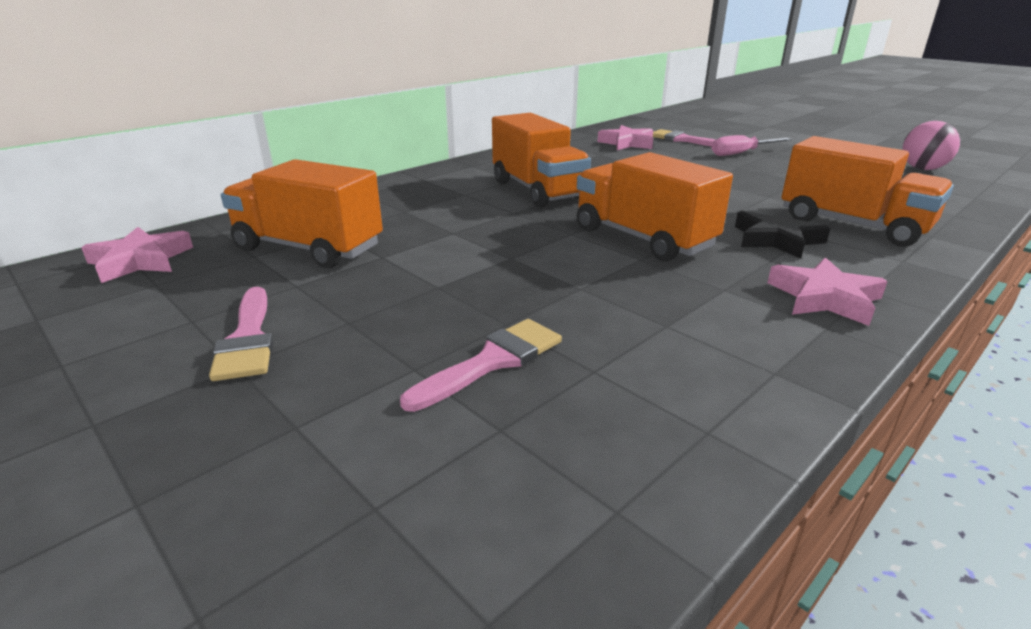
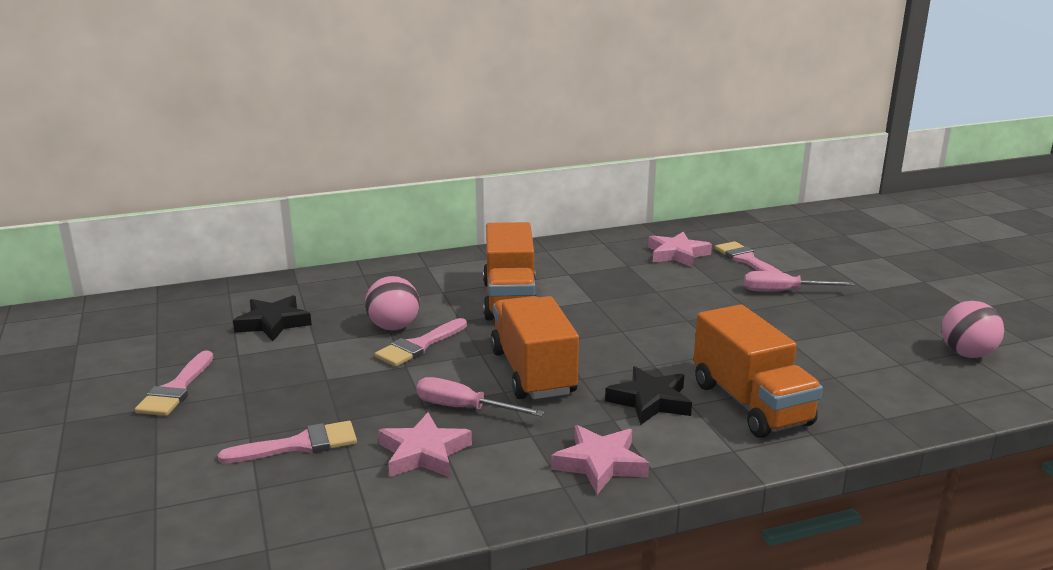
camera: 25 degrees right, 5 degrees down
(140, 261) = (161, 310): pink star -> pink star (423, 453)
(308, 248) = (273, 323): orange truck -> black star
(453, 228) = (393, 327): none -> pink ball
(501, 238) = (419, 346): none -> pink brush
(625, 281) = (464, 408): none -> pink screwdriver

